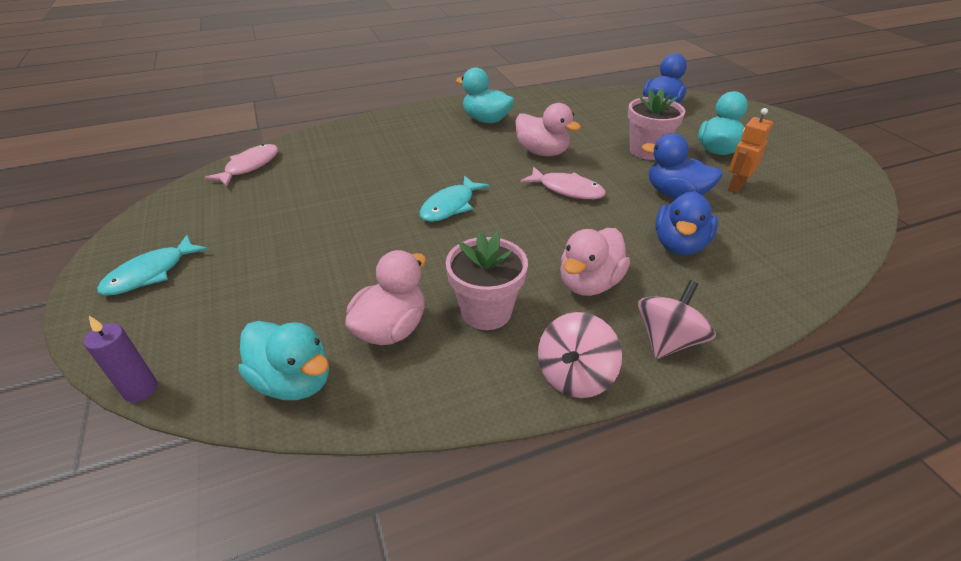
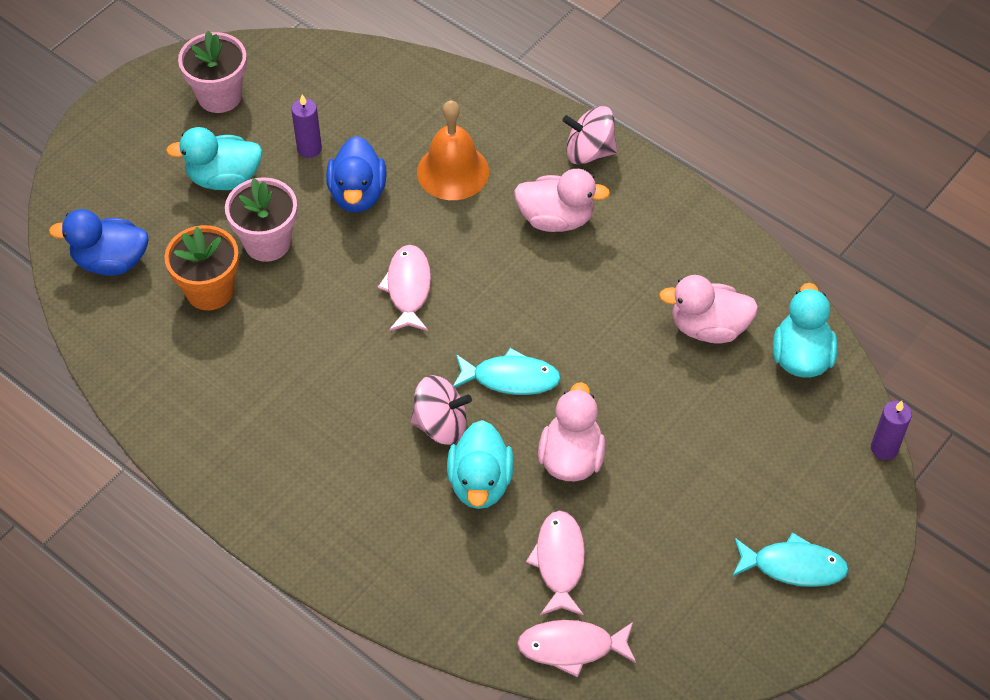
camera: 120 degrees left, 15 degrees up
(301, 179) = (559, 562): none -> pink fish
(486, 120) = (276, 446): turquoise duck -> turquoise duck (480, 482)
(486, 311) = (642, 274): pink flower pot -> pink flower pot (219, 96)
(542, 152) = (333, 344): pink duck -> pink duck (571, 458)
(575, 375) = (665, 194): pink spinning top -> pink spinning top (441, 424)
(618, 126) = (210, 291): none -> orange flower pot
(679, 245) = (453, 171): blue duck -> orange bell
(736, 187) = (309, 149): orange robot -> purple candle

